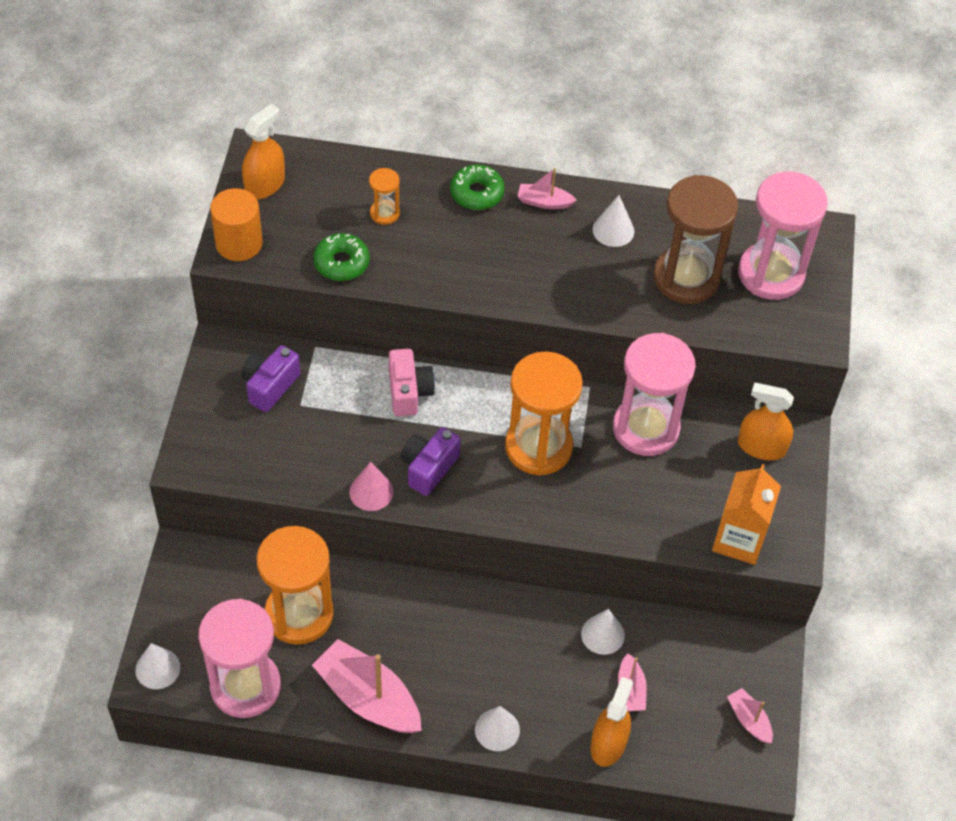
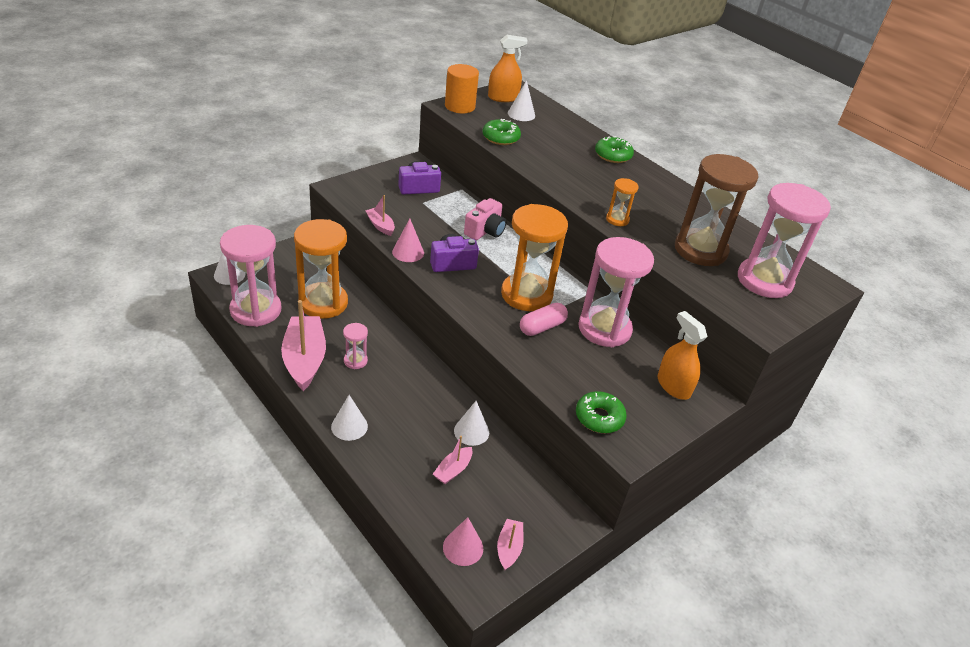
camera: 40 degrees right, 15 degrees down
(384, 213) = (550, 135): orange hourglass -> orange hourglass (617, 219)
(416, 654) = (355, 361): none -> pink hourglass
(544, 202) = (648, 178): pink boat -> pink boat (380, 226)
(593, 477) = (542, 327): none -> pink capsule
(608, 744) = (402, 485): orange spray bottle -> none
(613, 230) = (677, 208): white cone -> white cone (521, 114)
(715, 754) = (463, 547): none -> pink cone
(739, 540) = (599, 417): orange carton -> green donut

